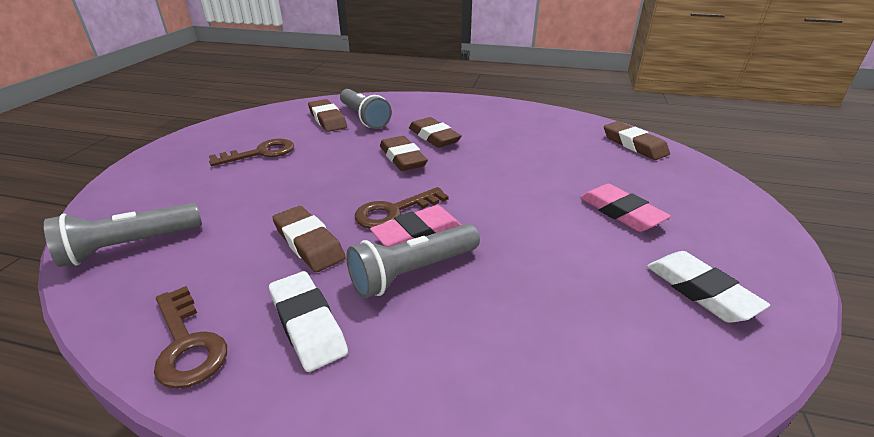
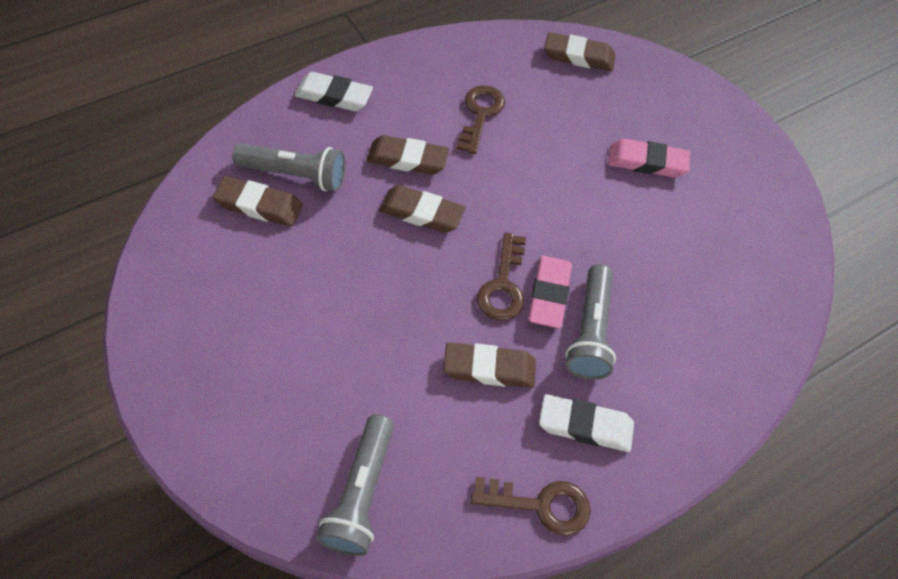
camera: 50 degrees left, 25 degrees up
(260, 153) = (276, 309): brown key -> brown key (480, 114)
(700, 291) = (746, 210): white eraser -> white eraser (334, 96)

